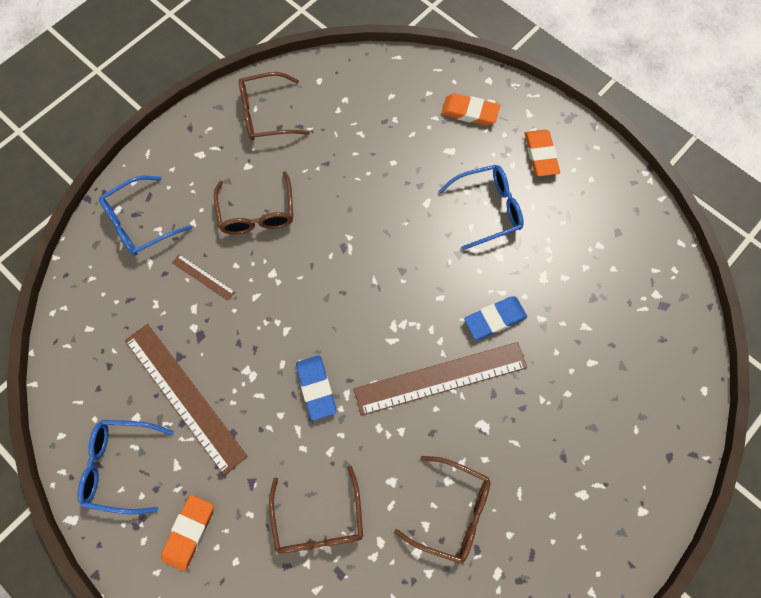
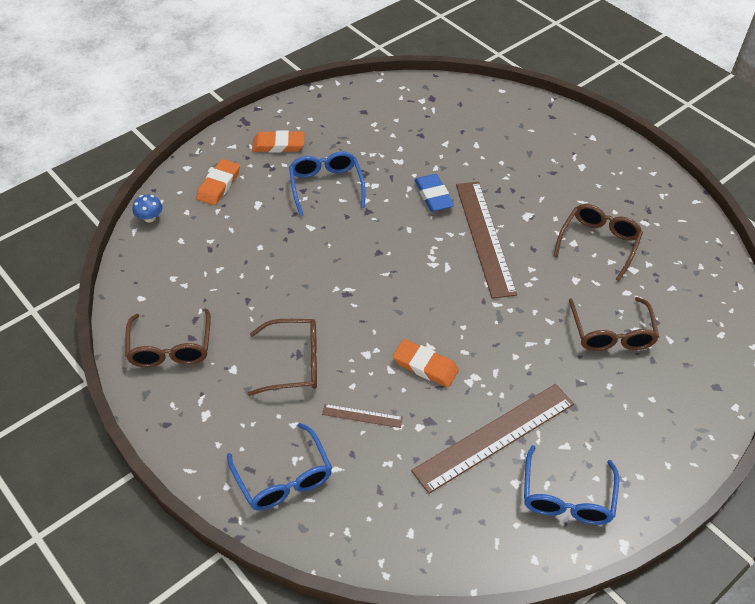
camera: 85 degrees left, 20 degrees down
(189, 532) = (629, 436): orange eraser -> orange eraser (425, 366)
(203, 277) = (362, 416): brown ruler -> brown ruler turned 60 degrees clockwise
(316, 388) = (490, 326): blue eraser -> none
(318, 520) = (611, 333): brown glasses -> brown glasses turned 90 degrees clockwise
(415, 65) = (149, 218): none -> blue mushroom

